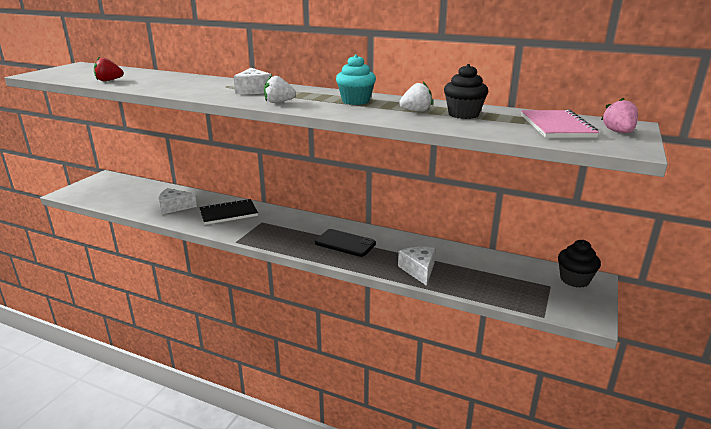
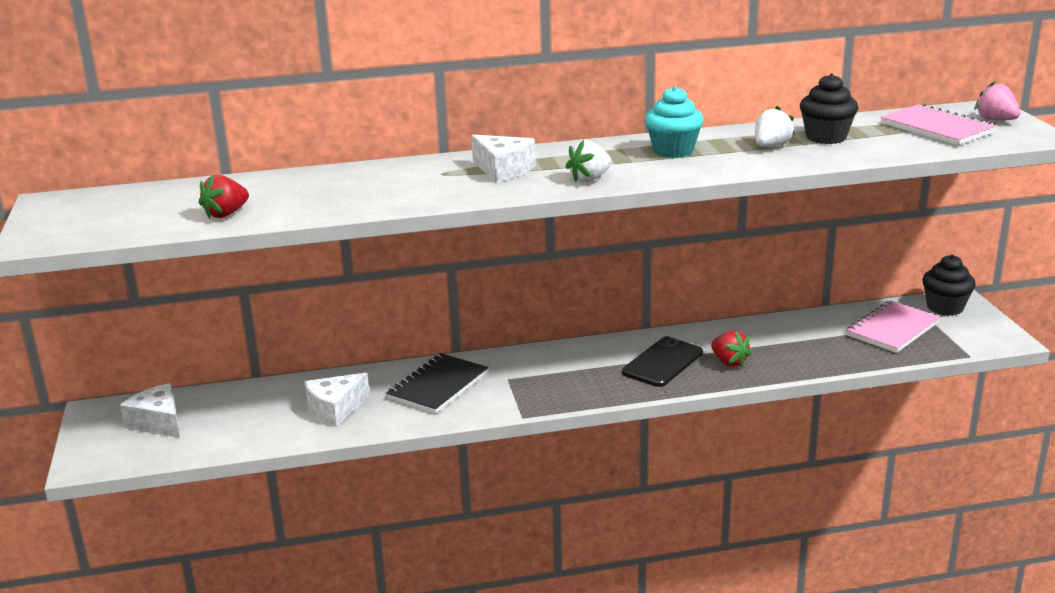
camera: 35 degrees left, 0 degrees up
(345, 243) = (662, 363): black phone -> black phone turned 45 degrees counterclockwise
(380, 257) = (729, 362): none -> red strawberry
(419, 270) = (792, 359): white cheese -> white cheese (158, 422)
(513, 278) = (892, 329): none -> pink notebook

